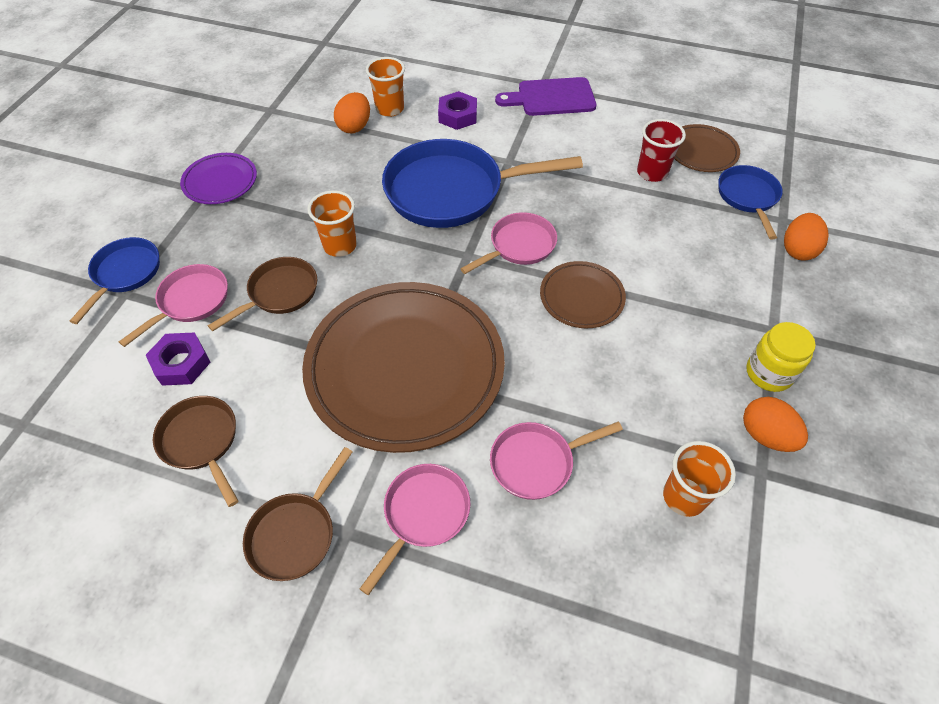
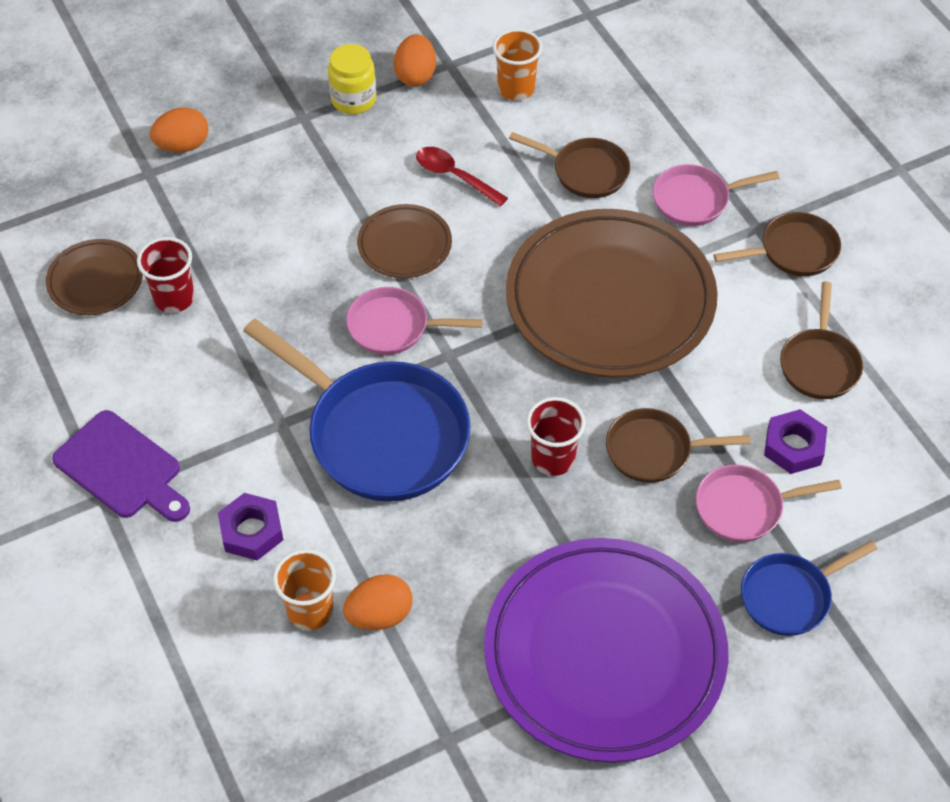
camera: 135 degrees left, 0 degrees up
(220, 182) = (604, 653): purple plate -> purple plate, size x2.17
(340, 246) = (553, 459): orange cup -> red cup
(536, 462) = (585, 172): pink pan -> brown pan
(619, 373) = (454, 176): none -> red spoon
(748, 197) = (139, 210): blue pan -> none

